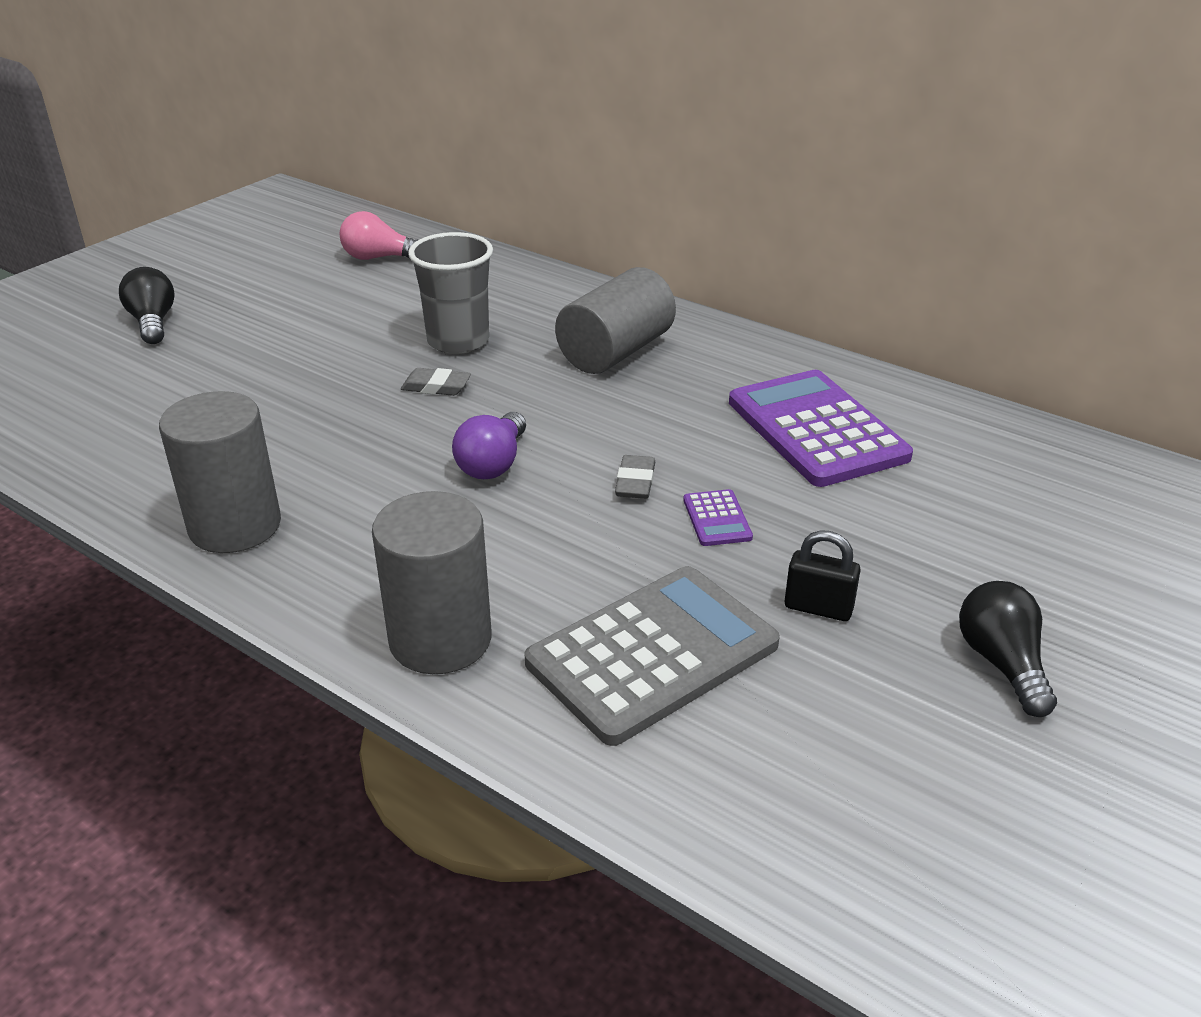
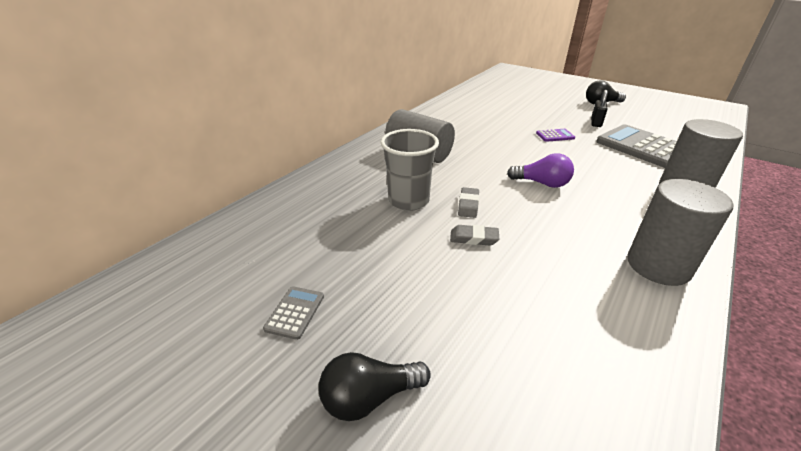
camera: 90 degrees left, 0 degrees up
(267, 285) = (295, 312): none -> grey calculator
(379, 258) = (257, 247): pink light bulb -> none
(635, 482) = (538, 150): grey eraser -> grey eraser (474, 238)
(816, 429) = (480, 117): purple calculator -> none

